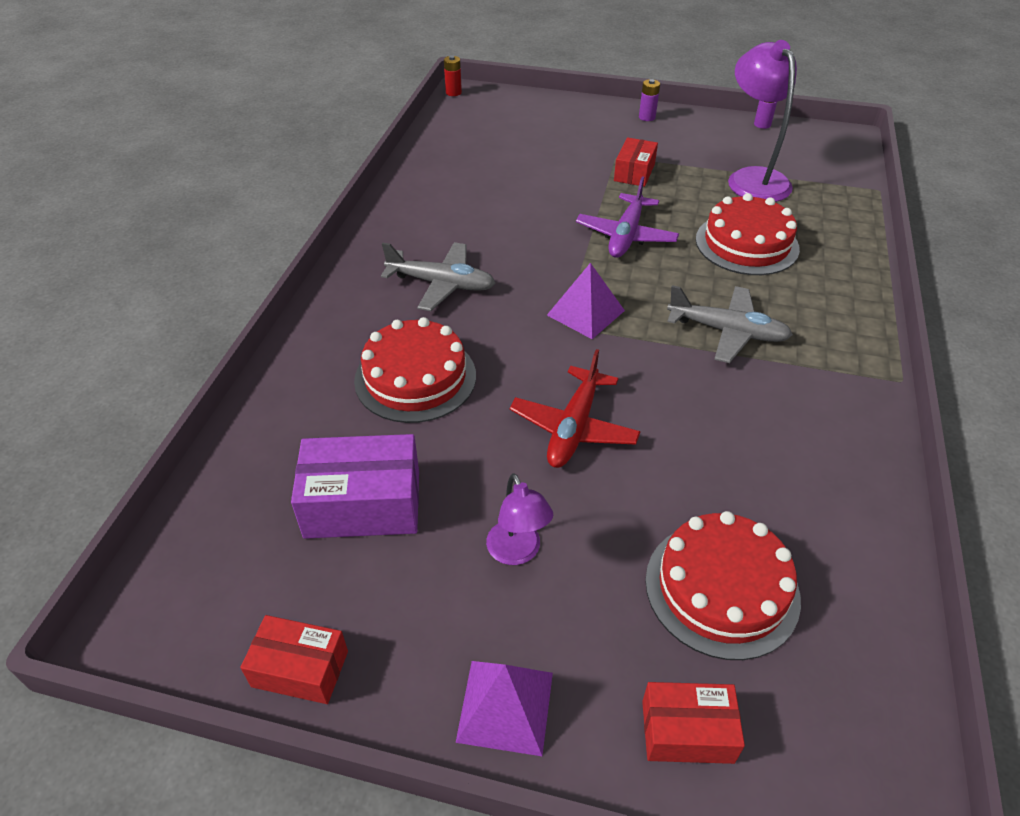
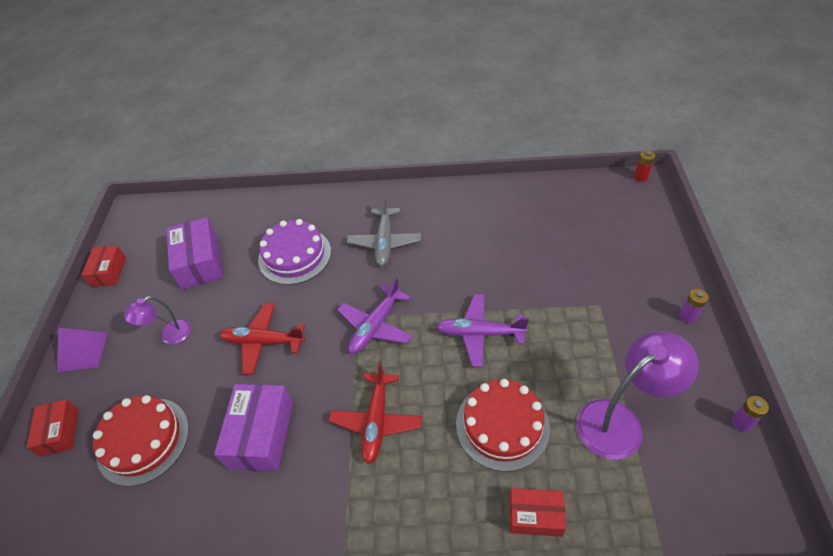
camera: 80 degrees right, 5 degrees up
(415, 378) = (294, 255): red cake -> purple cake
(585, 313) = (375, 326): purple pyramid -> purple plane
(634, 172) = (579, 323): red box -> red box (535, 516)
(727, 332) = (376, 421): grey plane -> red plane
(731, 440) = (261, 435): none -> purple box

